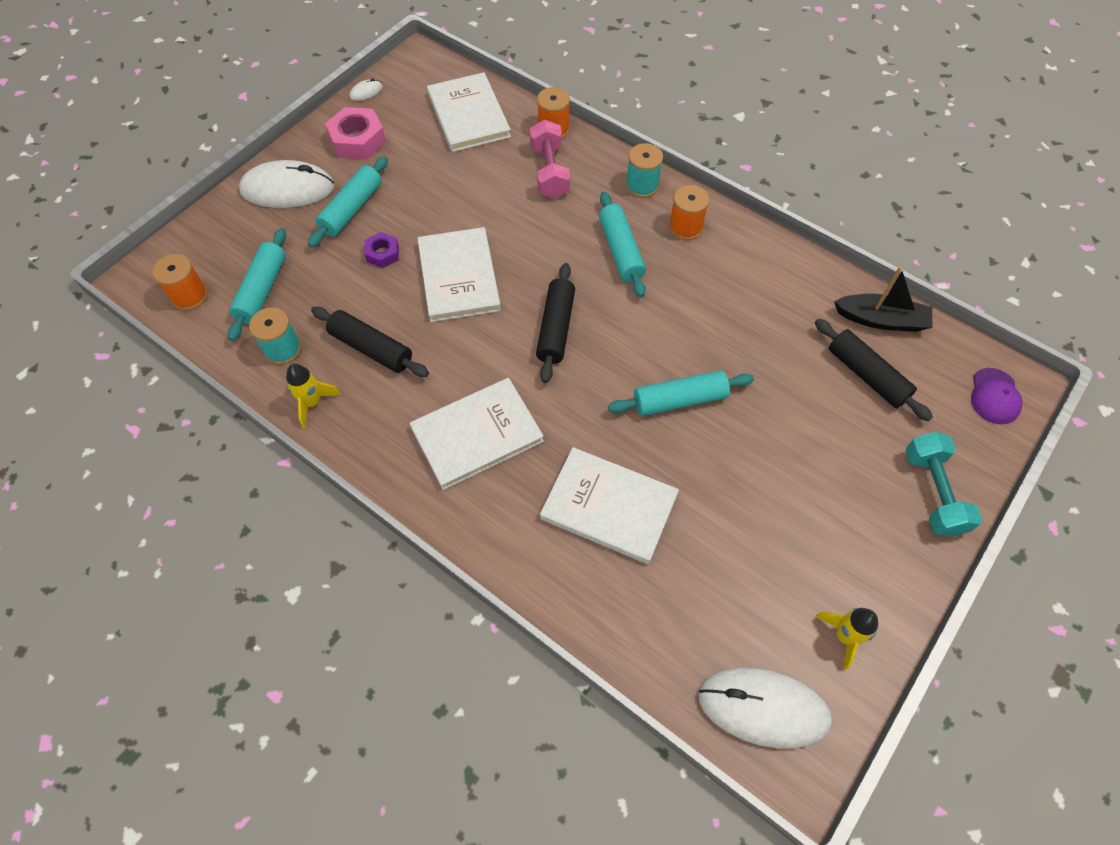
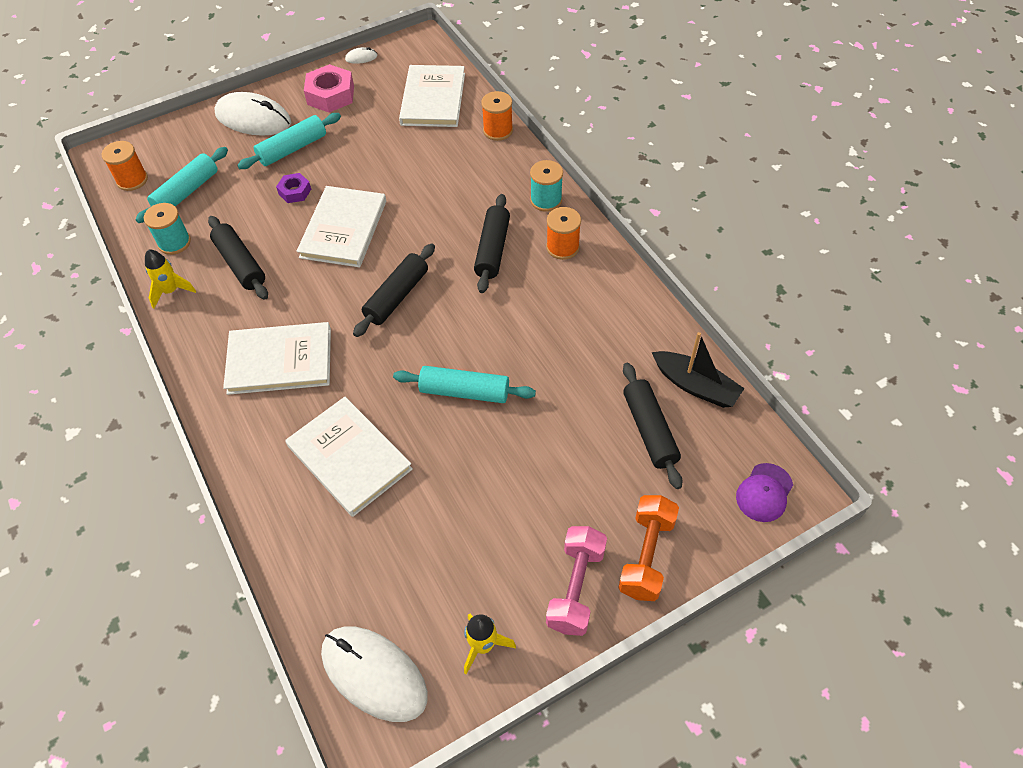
camera: 25 degrees right, 5 degrees down
(549, 172) = (472, 165): pink dumbbell -> pink dumbbell (576, 588)
(621, 251) = (492, 249): turquoise rolling pin -> black rolling pin
(933, 492) = (646, 555): turquoise dumbbell -> orange dumbbell

